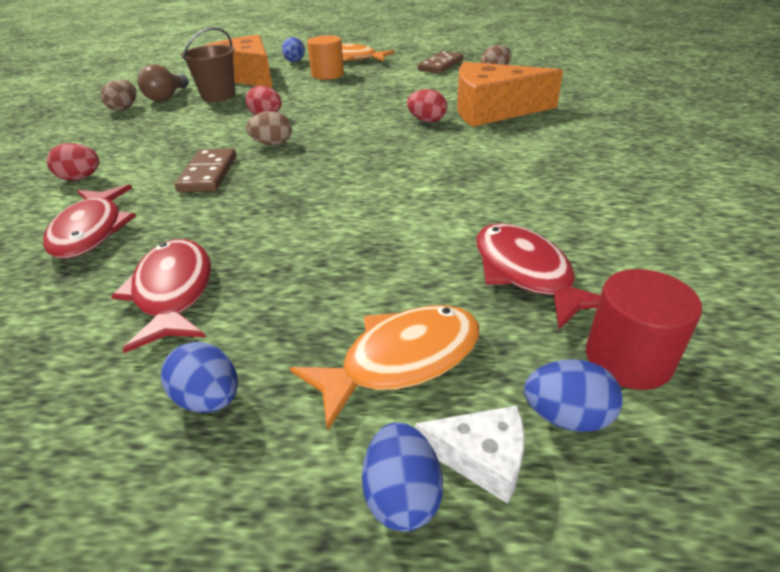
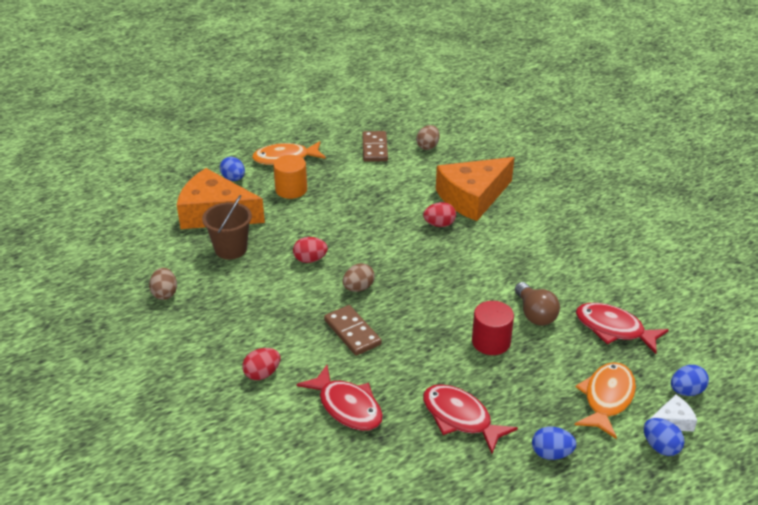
camera: 35 degrees left, 0 degrees up
(167, 97) = (183, 266): brown light bulb -> brown light bulb (535, 314)
(628, 358) = (688, 355): red cylinder -> red cylinder (491, 342)

